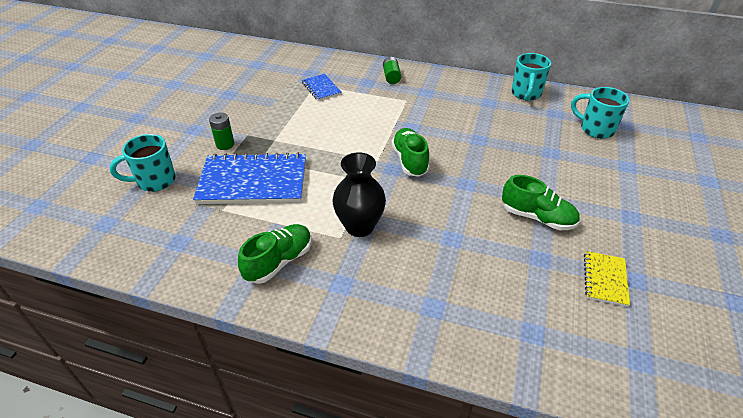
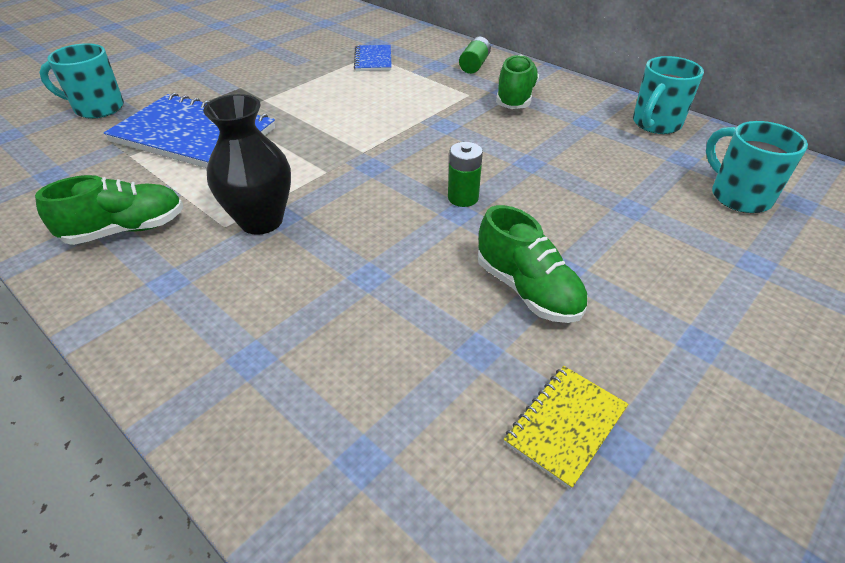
camera: 25 degrees right, 0 degrees up
(225, 144) = (206, 91): green battery -> green battery (463, 198)
(410, 160) = (405, 163): green shoe -> green shoe (515, 98)

